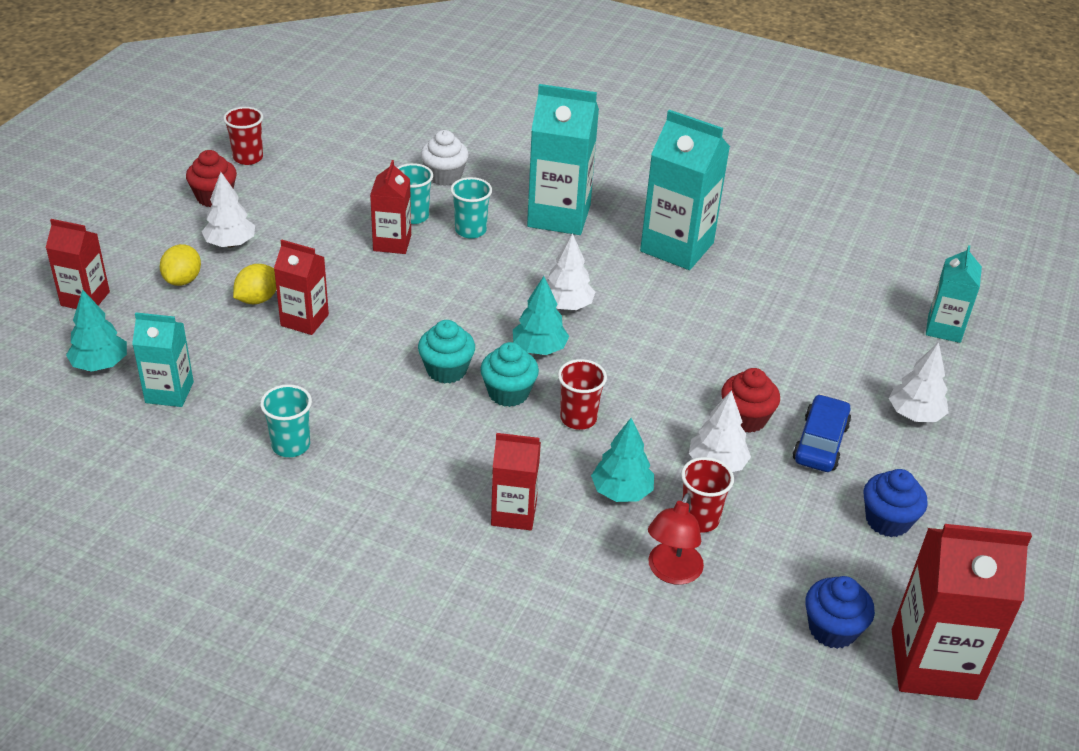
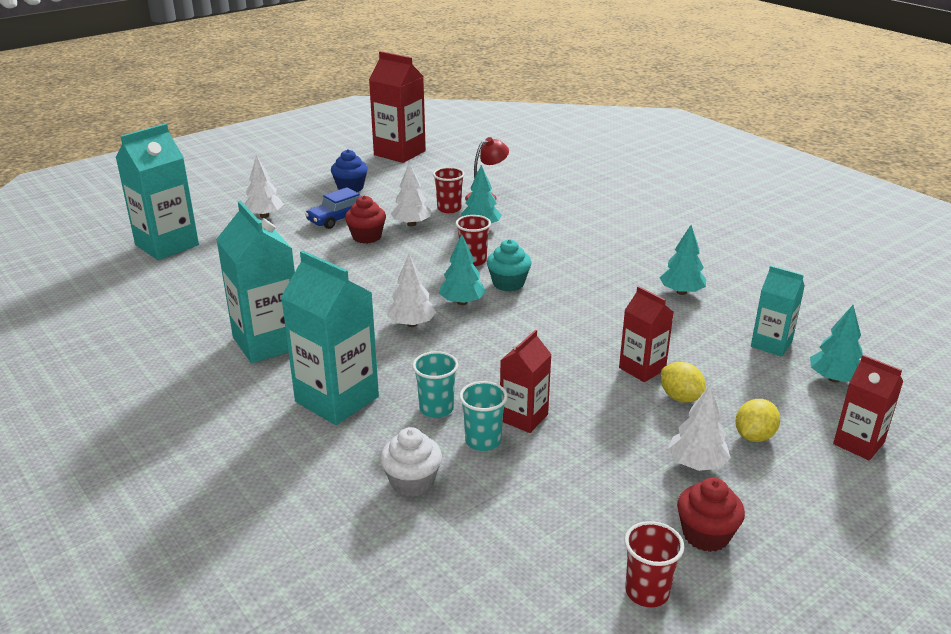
camera: 150 degrees left, 10 degrees down
(257, 299) = (680, 398): yellow lemon -> yellow lemon turned 75 degrees clockwise
(291, 445) = (681, 292): turquoise cup -> turquoise tree
(446, 370) = (543, 306): turquoise cupcake -> none
(514, 513) = (552, 232): red carton -> none
(832, 629) = (430, 168): blue cupcake -> none
(944, 328) = (167, 245): turquoise carton -> turquoise carton, size x1.71

